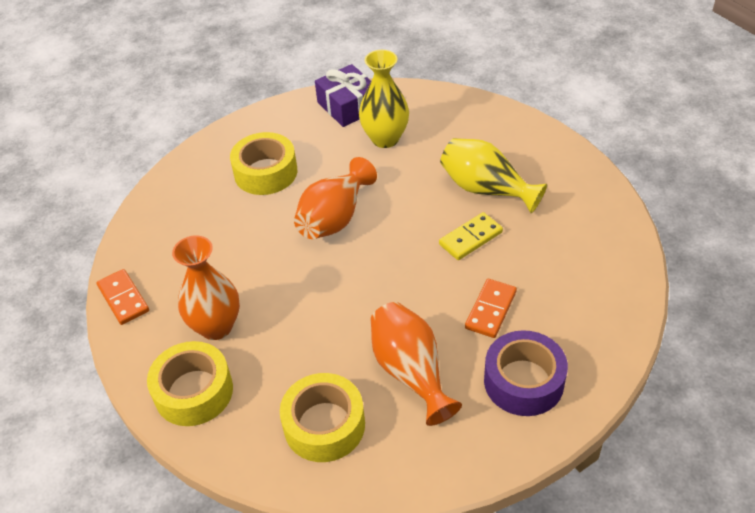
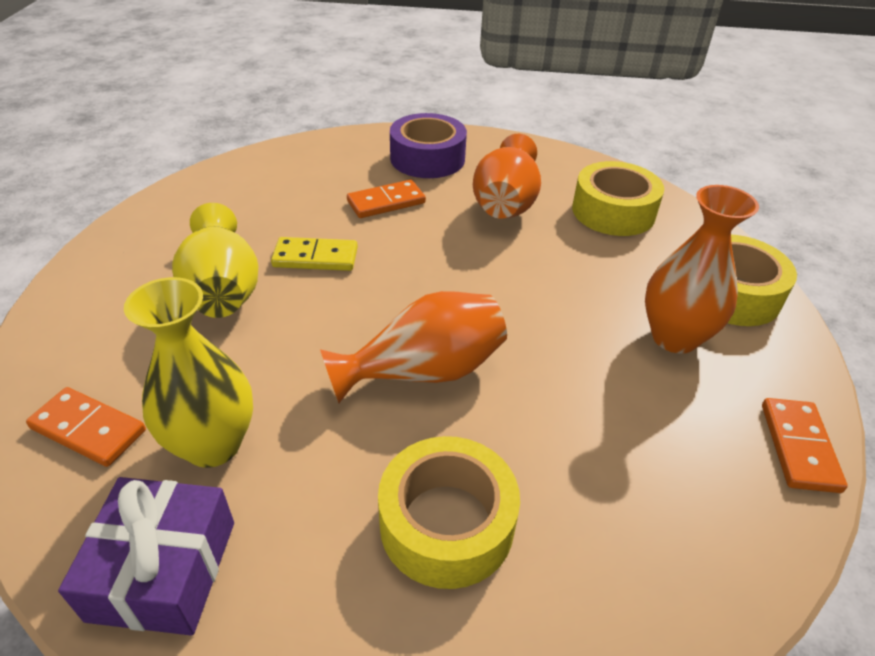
camera: 145 degrees left, 5 degrees down
(439, 114) = (88, 429): none -> orange domino

